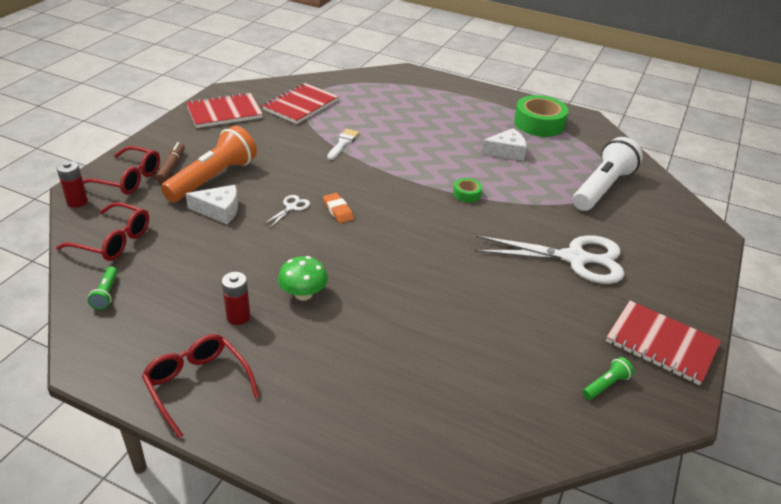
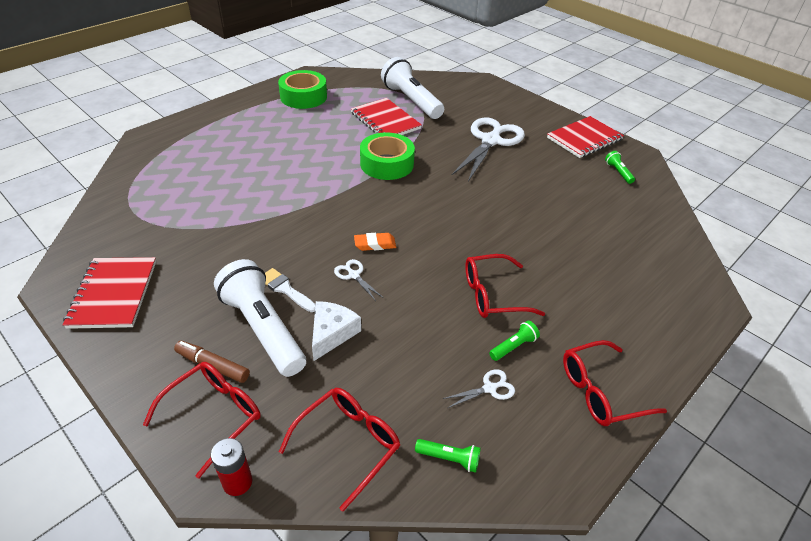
camera: 70 degrees left, 5 degrees up
(183, 307) = (490, 388): none -> white scissors
(213, 178) = (263, 328): orange flashlight -> white flashlight
(238, 317) = (513, 346): red battery -> green flashlight
(301, 105) = (152, 225): red notebook -> red notebook (385, 121)
(303, 294) = (492, 295): green mushroom -> red glasses
(343, 143) = (256, 213): white brush -> white brush (285, 289)
(466, 194) = (387, 164): green tape -> green tape, size x2.09
(506, 151) = (335, 125): white cheese -> none

